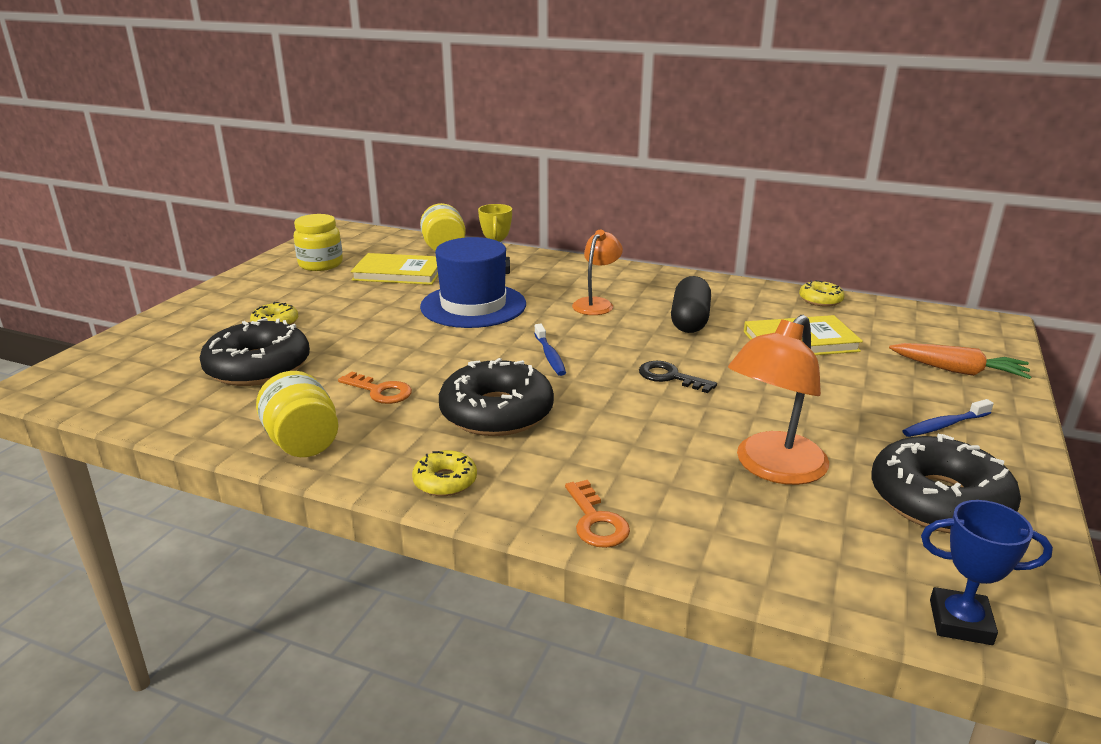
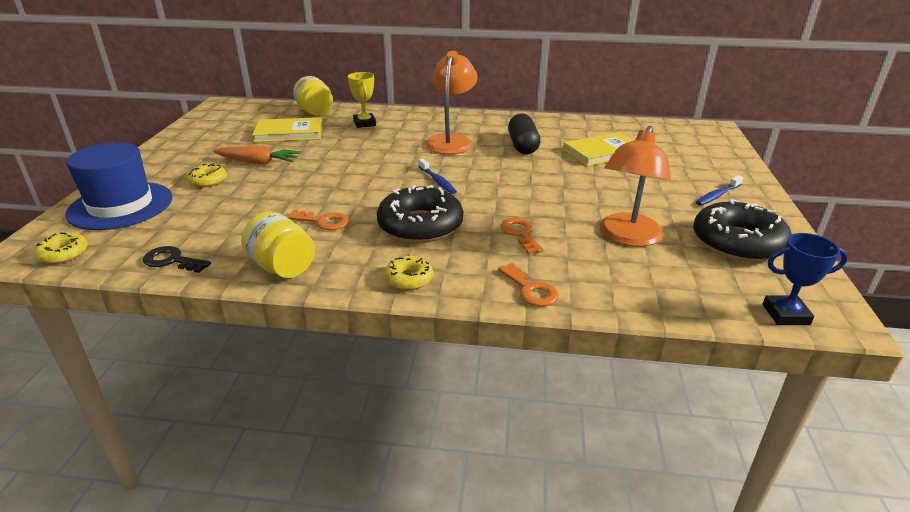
camera: 15 degrees left, 5 degrees up
(258, 367) = (213, 216): black donut -> none
(320, 264) = (220, 132): yellow jar -> none
(473, 305) = (361, 151): blue hat -> blue hat (121, 206)
(596, 303) = (451, 141): orange lamp -> orange lamp, size x1.55
(622, 442) = (520, 234): none -> orange key
(670, 377) = (529, 186): black key -> black key (172, 260)
(820, 300) = (602, 123): yellow donut -> yellow donut (64, 254)
(958, 371) = (709, 160): orange carrot -> orange carrot (258, 162)

